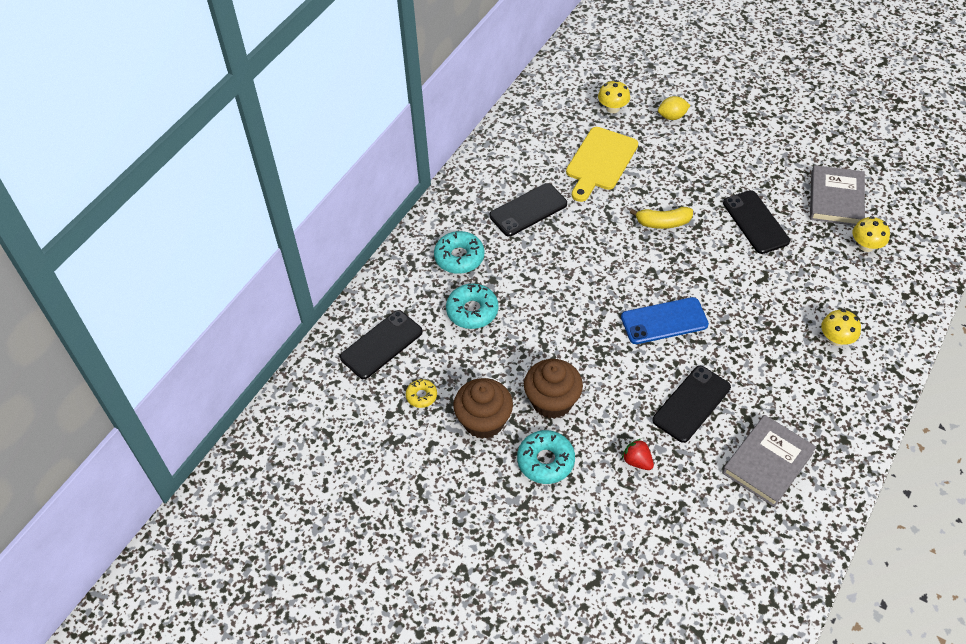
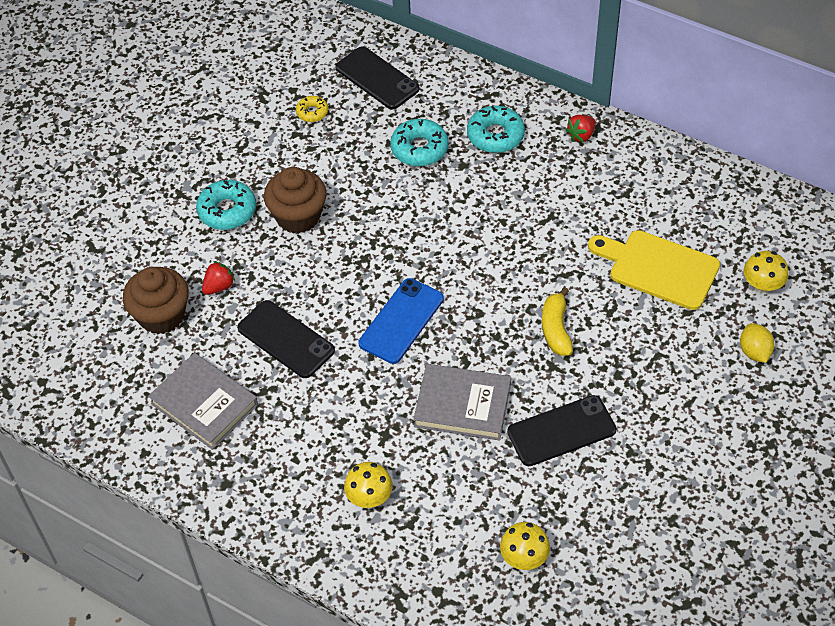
camera: 90 degrees right, 0 degrees up
(462, 201) = (581, 135): none -> red strawberry
(484, 421) = (278, 161): brown cupcake -> brown cupcake (161, 316)
(528, 210) = (570, 196): black phone -> none
(664, 321) = (401, 321): blue phone -> blue phone turned 45 degrees clockwise
(836, 199) = (609, 533): grey book -> grey book (462, 405)

